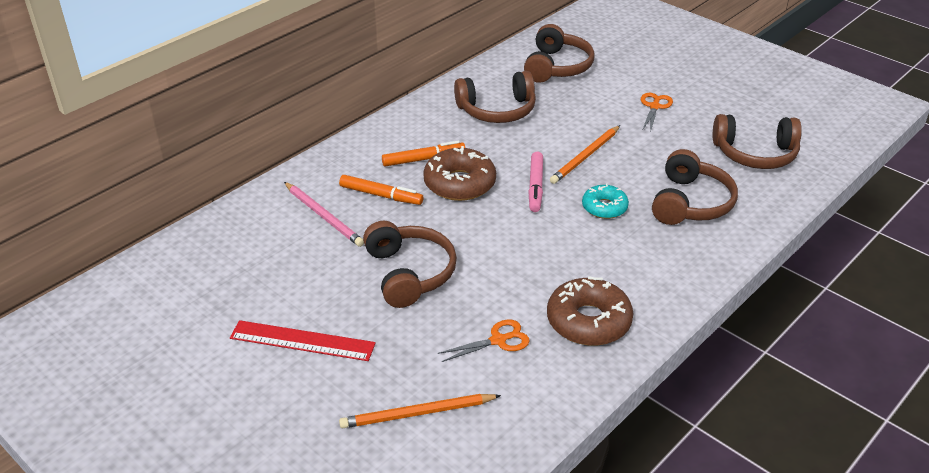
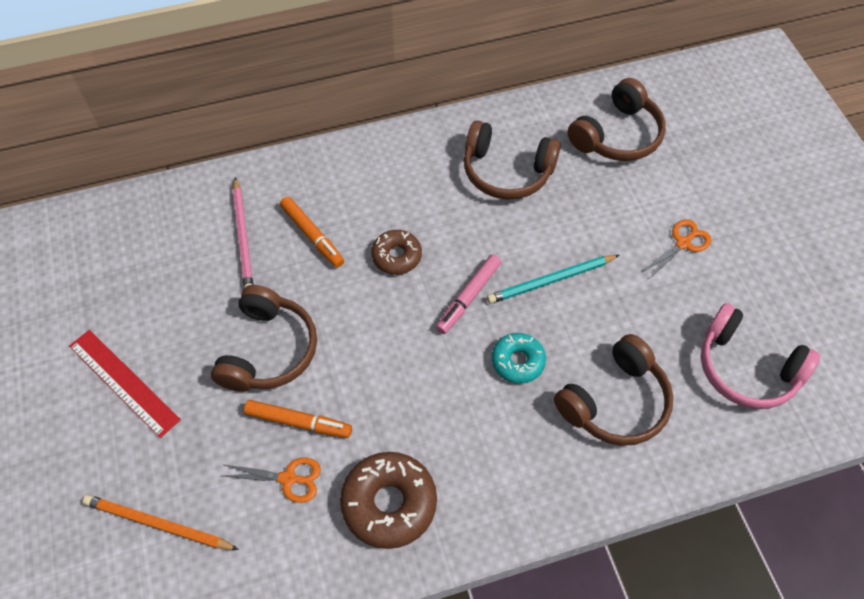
camera: 30 degrees right, 20 degrees up
(423, 159) = (385, 206): orange marker -> orange marker (298, 422)
(459, 183) = (396, 256): brown donut -> brown donut, size x0.62
(585, 157) = (551, 281): orange pencil -> turquoise pencil
(755, 154) = (746, 368): brown headphones -> pink headphones

